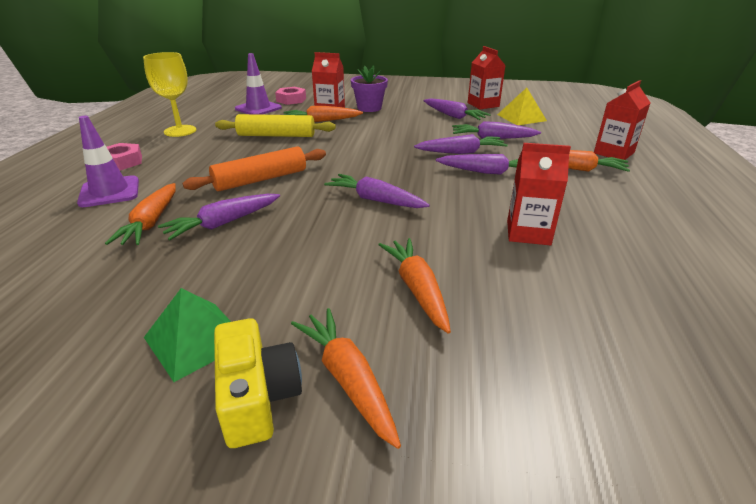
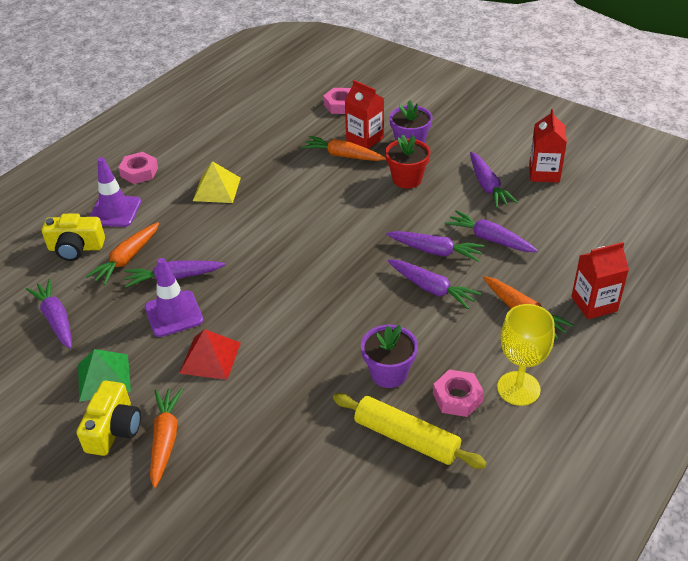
camera: 30 degrees right, 10 degrees up
(73, 229) = (76, 248): none -> yellow camera
(180, 131) = (206, 136): yellow goblet -> yellow goblet (518, 388)
(258, 108) = (298, 114): purple traffic cone -> purple traffic cone (174, 314)
(260, 179) = (231, 232): orange rolling pin -> none
(276, 135) = (284, 169): yellow rolling pin -> yellow rolling pin (406, 438)
(329, 275) = (210, 357): none -> red pyramid
(375, 200) = (302, 291): purple carrot -> purple carrot (56, 319)
(388, 123) = (407, 179): none -> red flower pot
(417, 289) = (257, 393): orange carrot -> none
(521, 117) = (562, 211): yellow pyramid -> yellow pyramid (217, 189)
(528, 233) = (389, 373): red carton -> purple flower pot
(608, 231) = (457, 397): none -> pink nut

